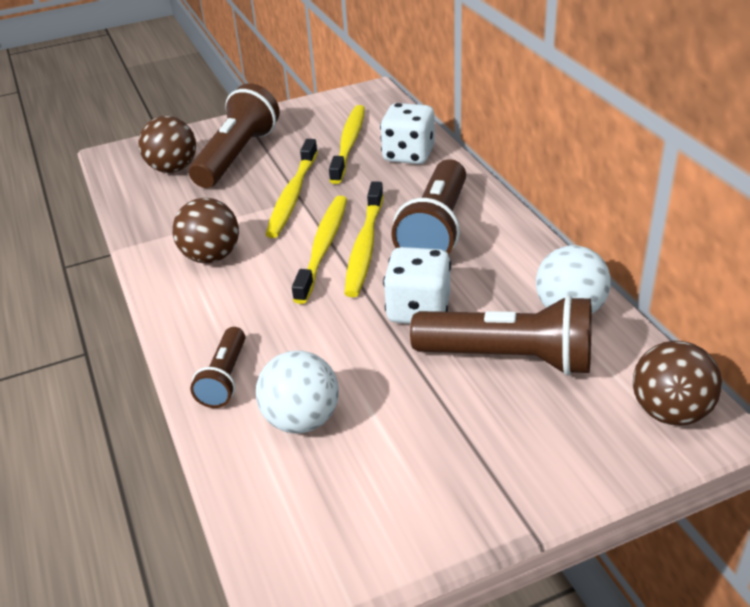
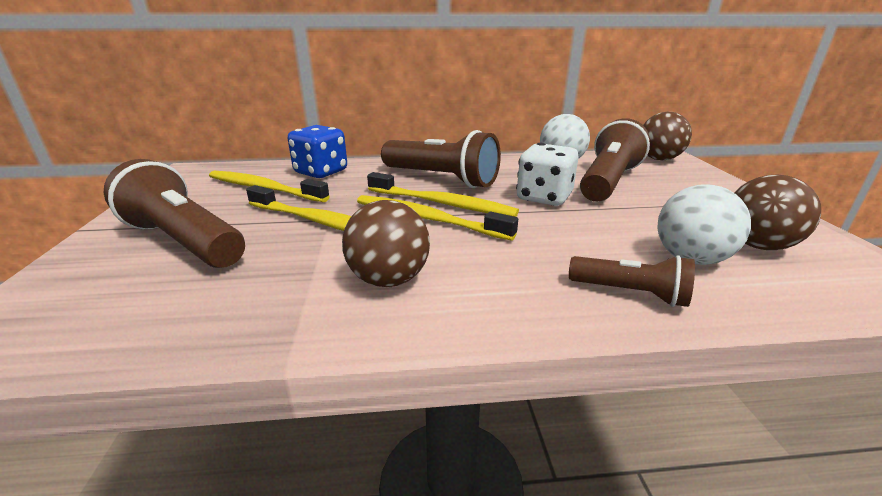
camera: 75 degrees left, 10 degrees down
(173, 168) = (130, 289): brown ball -> brown ball (757, 245)
(408, 155) = (321, 172): white dice -> blue dice

